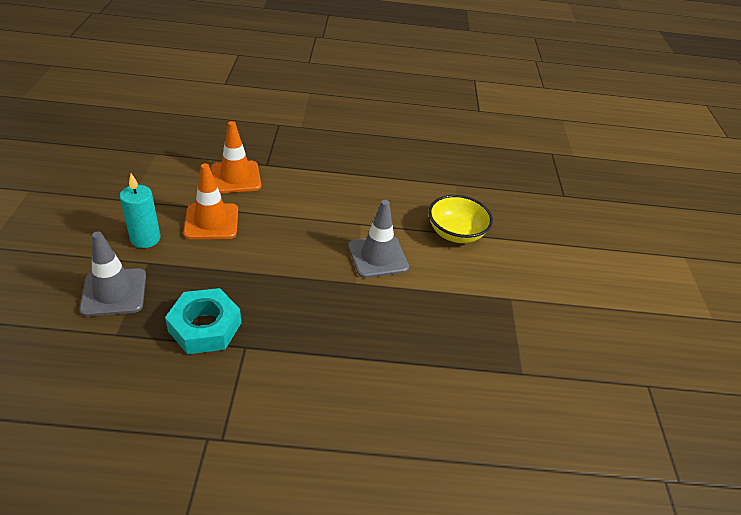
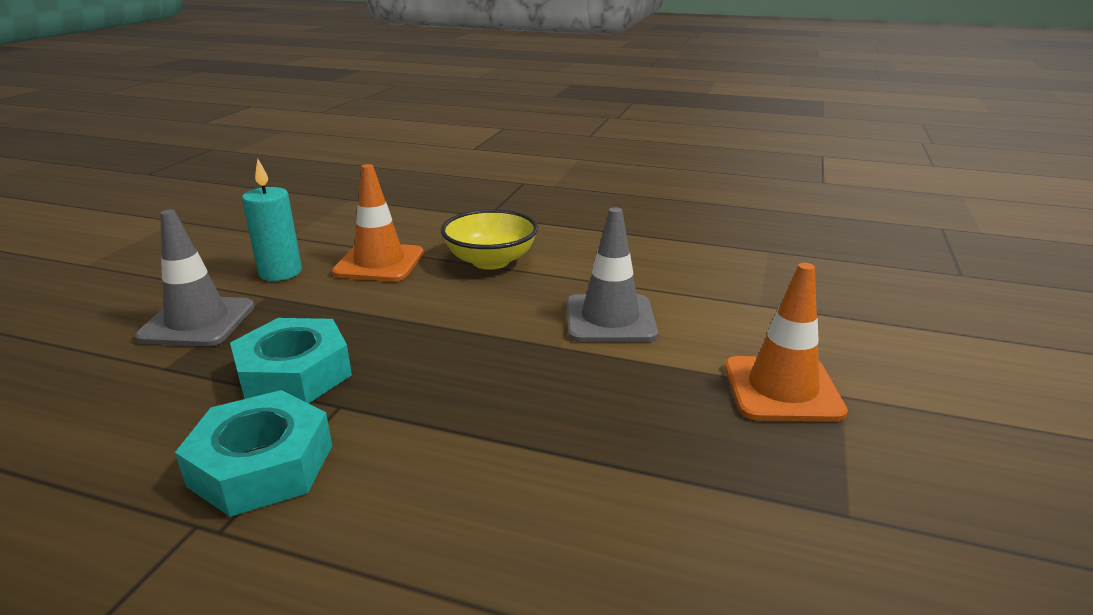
camera: 20 degrees right, 15 degrees down
(222, 395) = (262, 465): none -> turquoise nut
(236, 177) = (439, 224): orange traffic cone -> orange traffic cone (782, 389)
(456, 233) = (753, 303): yellow bowl -> yellow bowl (490, 261)

